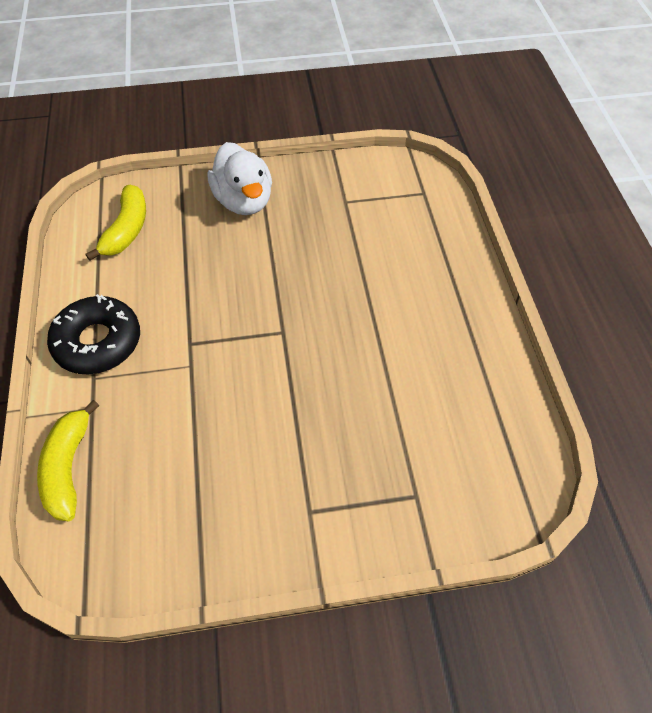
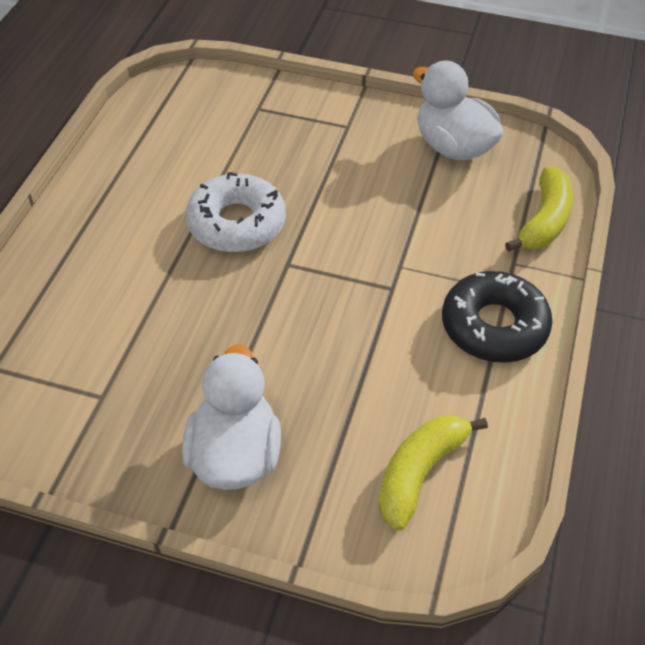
camera: 155 degrees left, 5 degrees down
(184, 531) = (453, 147): none -> white duck
(345, 351) = (236, 223): none -> white donut

